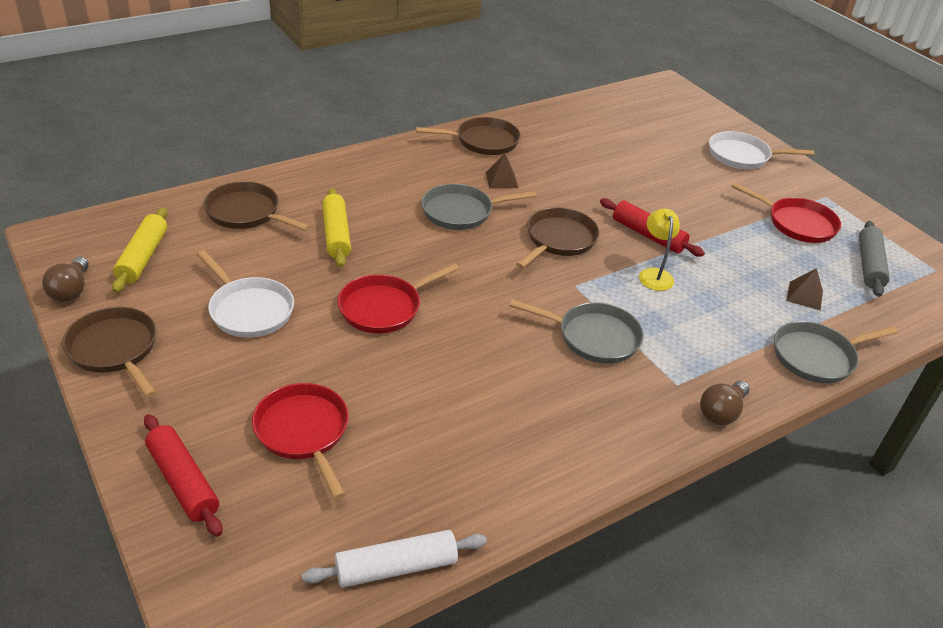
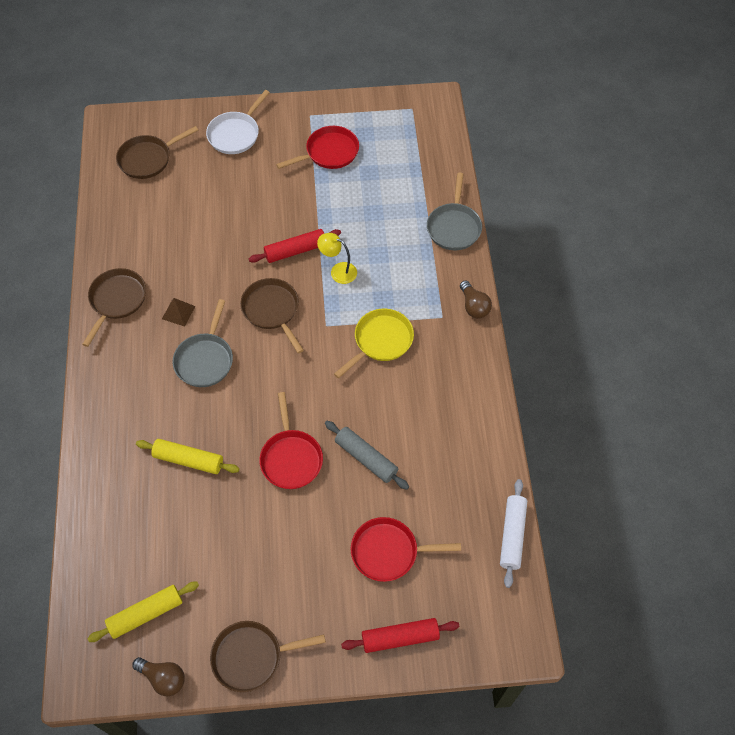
camera: 60 degrees left, 20 degrees up
(143, 257) = (146, 614): yellow rolling pin -> yellow rolling pin turned 60 degrees counterclockwise
(246, 213) = (124, 518): brown pan -> brown pan (148, 159)
(249, 310) = (250, 551): white pan -> none
(593, 337) = (381, 341): grey pan -> yellow pan
(804, 295) = (400, 197): brown pyramid -> none
(869, 265) = (390, 141): grey rolling pin -> grey rolling pin (366, 458)

